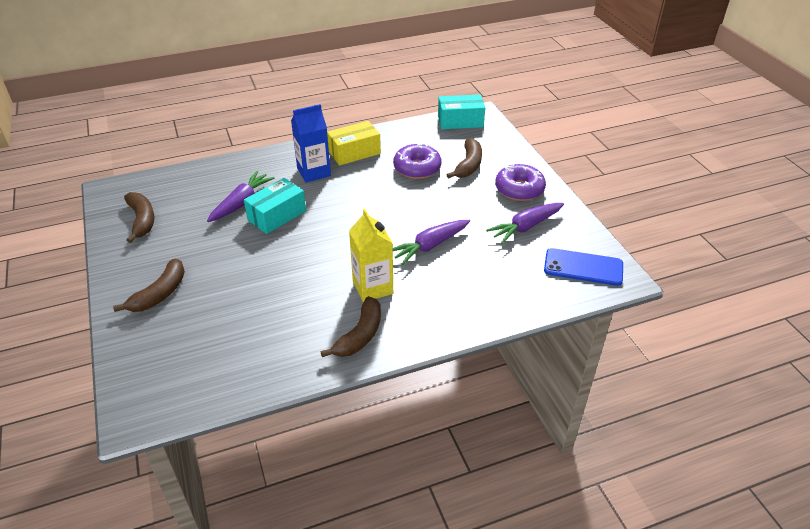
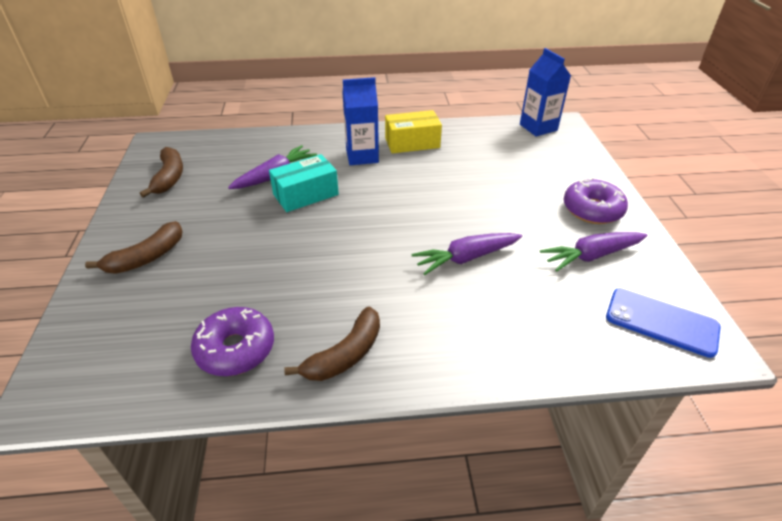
camera: 15 degrees right, 0 degrees up
(372, 287) = (381, 296): yellow carton -> none
(417, 168) = (476, 168): purple donut -> purple donut (235, 349)
(460, 121) = (538, 127): turquoise box -> blue carton
(468, 165) = (536, 174): brown banana -> none

